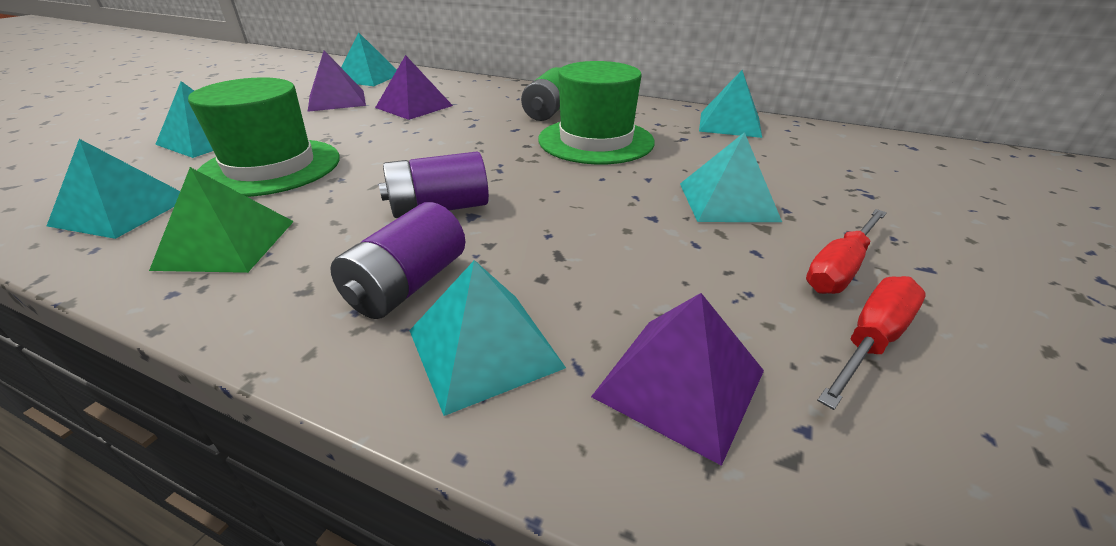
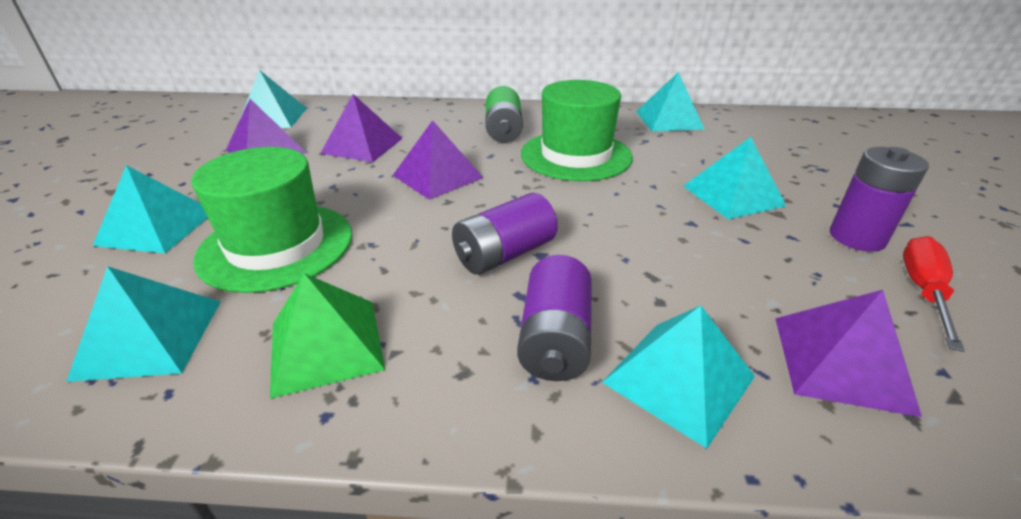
camera: 20 degrees left, 0 degrees up
(450, 138) = (437, 176): none -> purple pyramid
(839, 268) = (857, 237): red screwdriver -> purple battery

